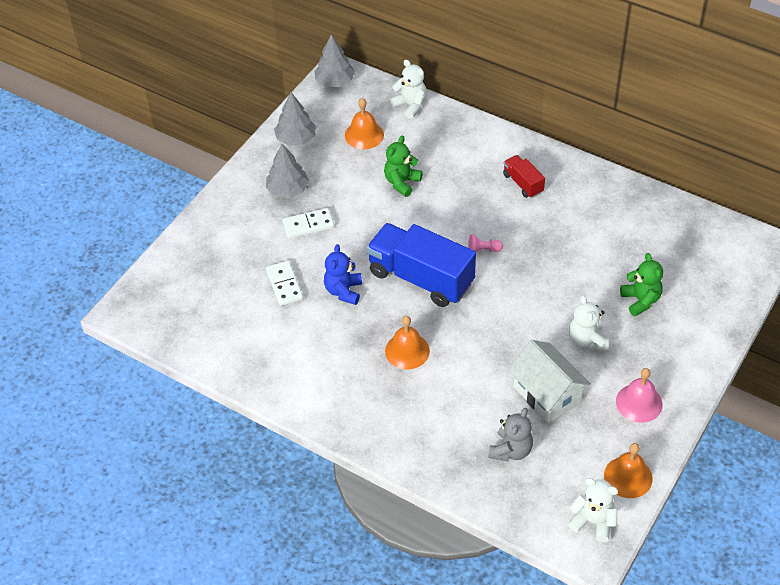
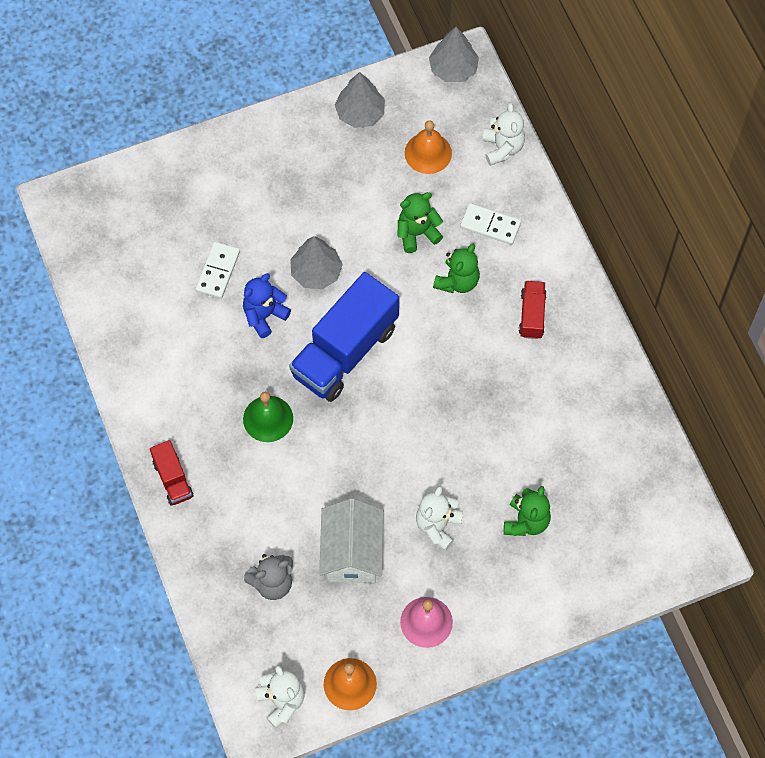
camera: 35 degrees right, 15 degrees up
(288, 190) = (305, 168): grey tree -> grey tree (316, 272)
(308, 225) = (291, 220): white domino -> white domino (490, 225)
(375, 432) = (173, 479): none -> red truck
(407, 351) = (268, 418): orange bell -> green bell
(421, 278) = (345, 351): blue truck -> blue truck turned 120 degrees counterclockwise
(455, 193) = (457, 281): none -> green teddy bear
(483, 250) = (427, 362): pink pawn -> none

